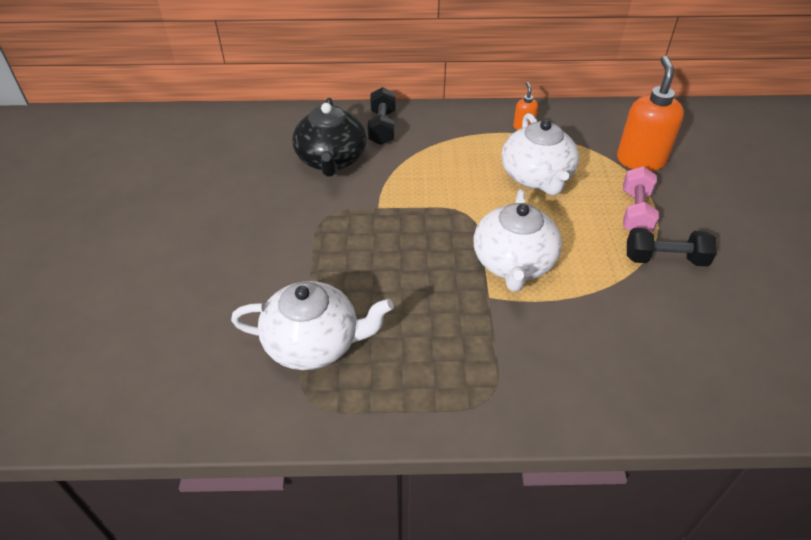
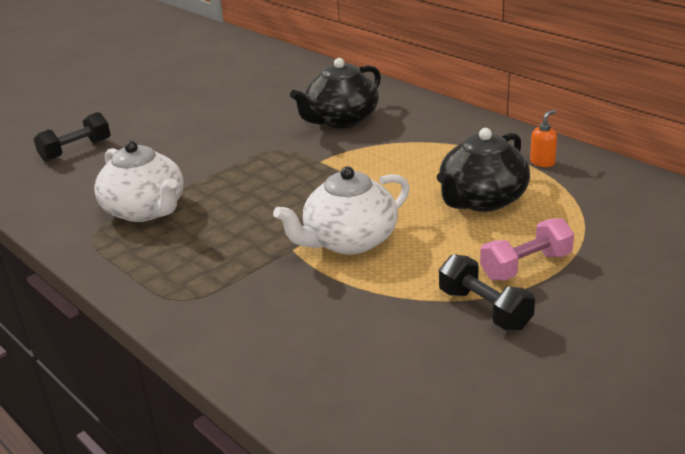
camera: 50 degrees right, 15 degrees down
(382, 128) = (416, 115): black dumbbell -> black dumbbell (76, 150)
(536, 177) = (482, 200): white teapot -> black teapot
(640, 160) = (615, 235): orange soap dispenser -> none

